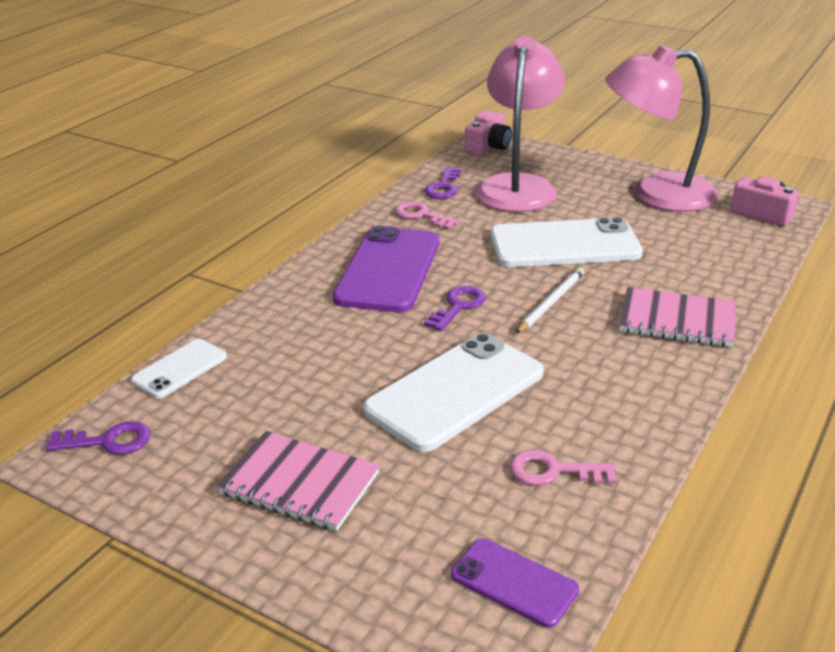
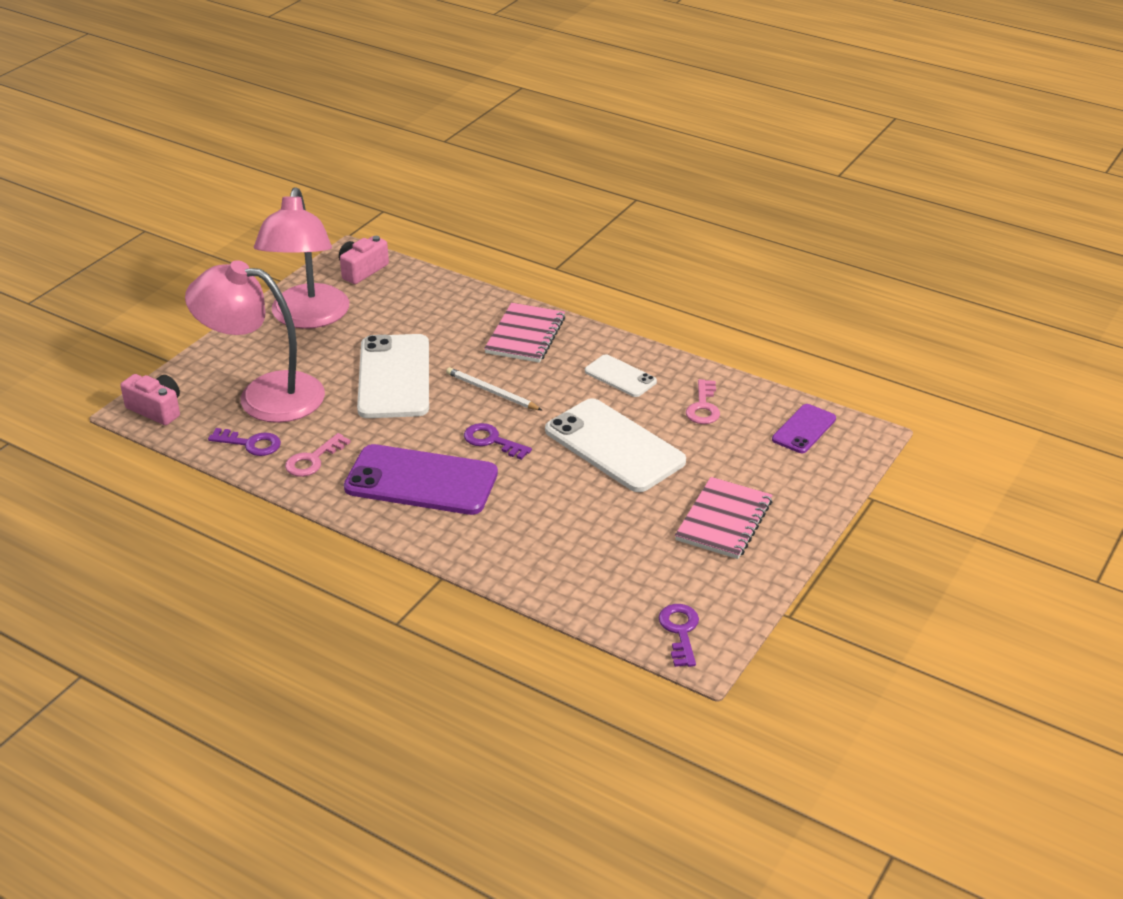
camera: 90 degrees left, 5 degrees up
(180, 369) = (578, 602): white phone -> white phone (620, 376)

